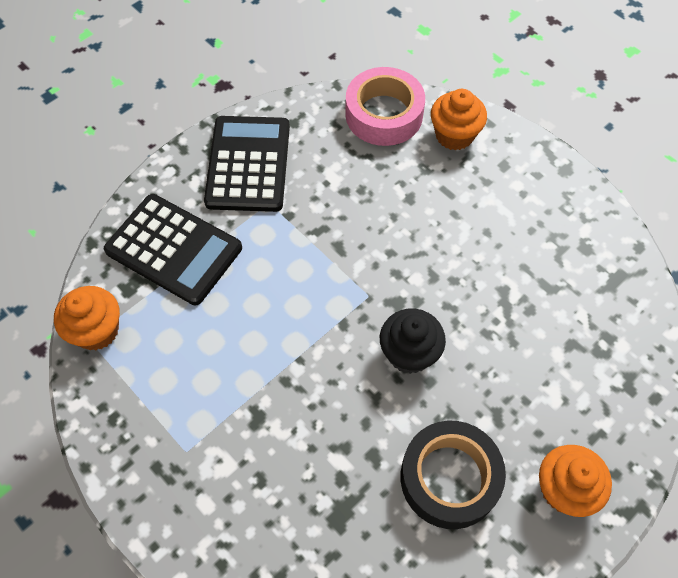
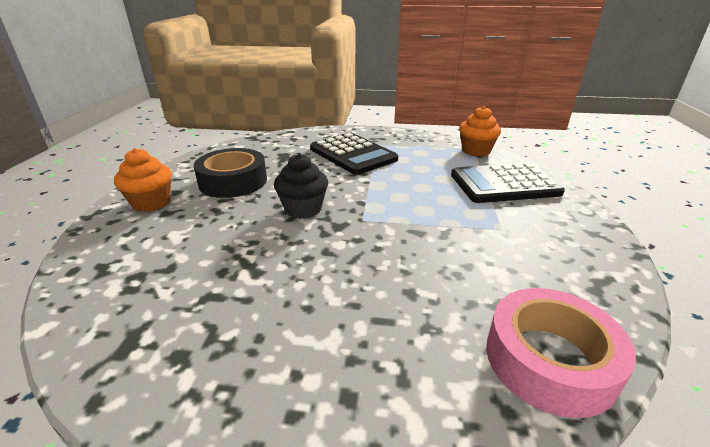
camera: 140 degrees right, 30 degrees down
(248, 164) = (557, 240): black calculator -> black calculator (352, 154)
(454, 135) = (447, 394): orange cupcake -> none

